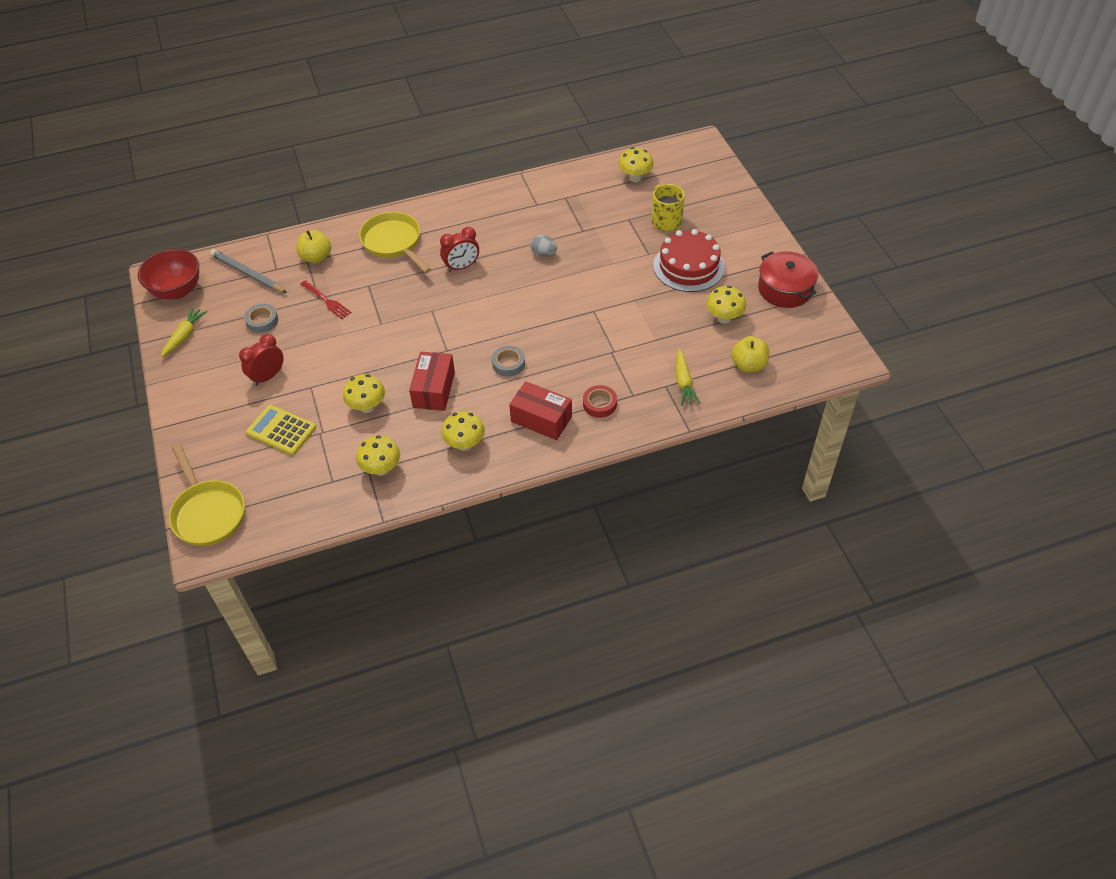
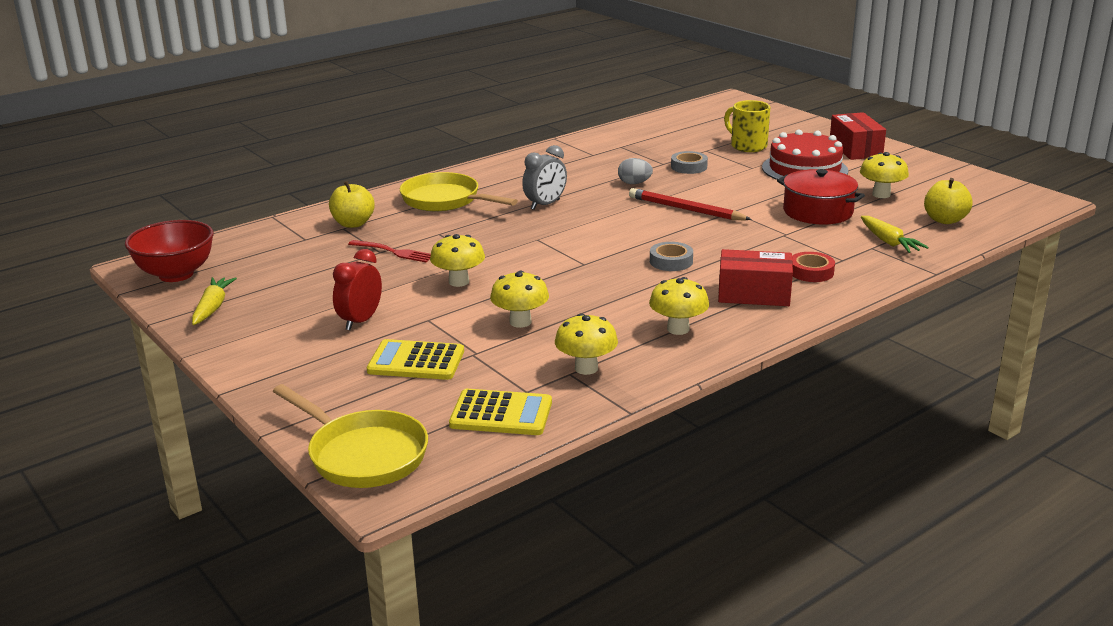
camera: 20 degrees left, 25 degrees down
(247, 274) = (268, 248): grey pencil -> none
(262, 321) = (317, 279): grey tape -> grey tape (689, 167)
(305, 499) = (501, 414): none -> yellow calculator
(434, 389) = (596, 295): red box -> red box (855, 149)
(461, 267) = (545, 205): red clock -> grey clock
(560, 299) = (685, 209): none -> red pencil
(635, 178) = (685, 126): yellow mushroom -> yellow mushroom (459, 282)
(785, 289) = (922, 168): red pot -> red pot (817, 211)

